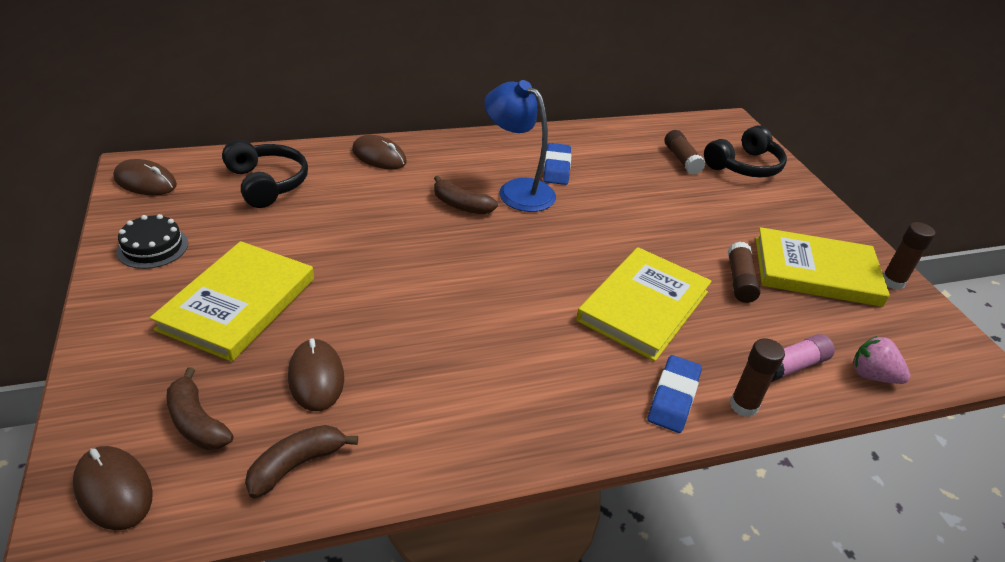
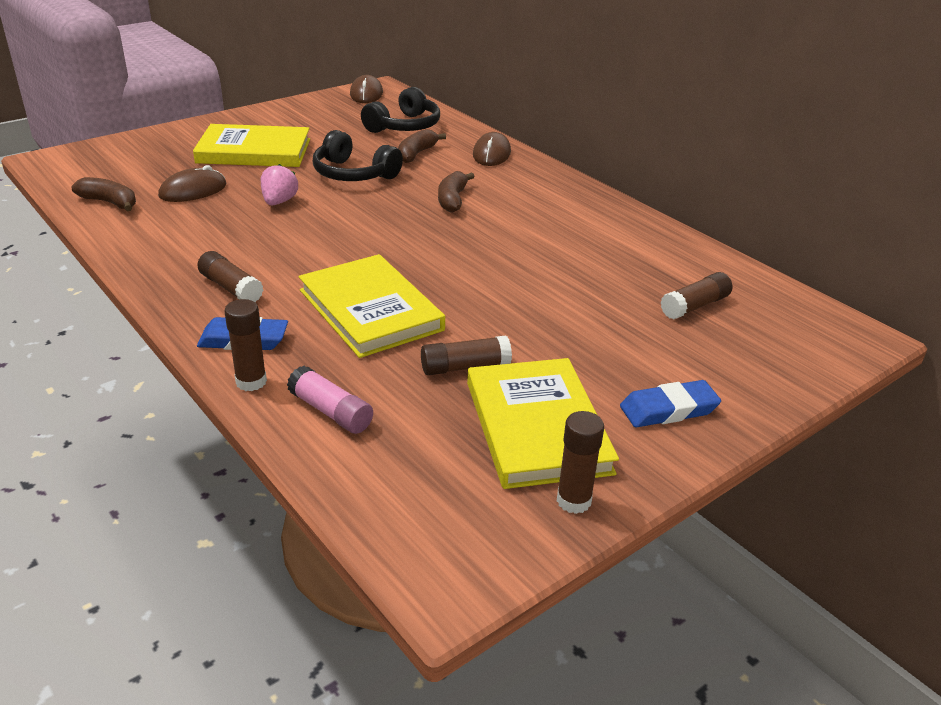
camera: 70 degrees right, 5 degrees down
(114, 490) = (76, 161): brown mouse -> none
(153, 247) = (295, 114): black cake -> none
(197, 422) = (136, 167): brown banana -> brown banana (416, 154)
(517, 190) = (507, 220): blue lamp -> none
(556, 168) = (574, 233): blue eraser -> blue eraser (668, 409)
(572, 388) = (231, 288): none -> brown glue stick
(643, 306) = (370, 310): yellow book -> yellow book turned 45 degrees clockwise
(744, 166) = (743, 355): black headphones -> black headphones (353, 174)
(872, 375) = (349, 476): pink strawberry -> pink strawberry (279, 202)

